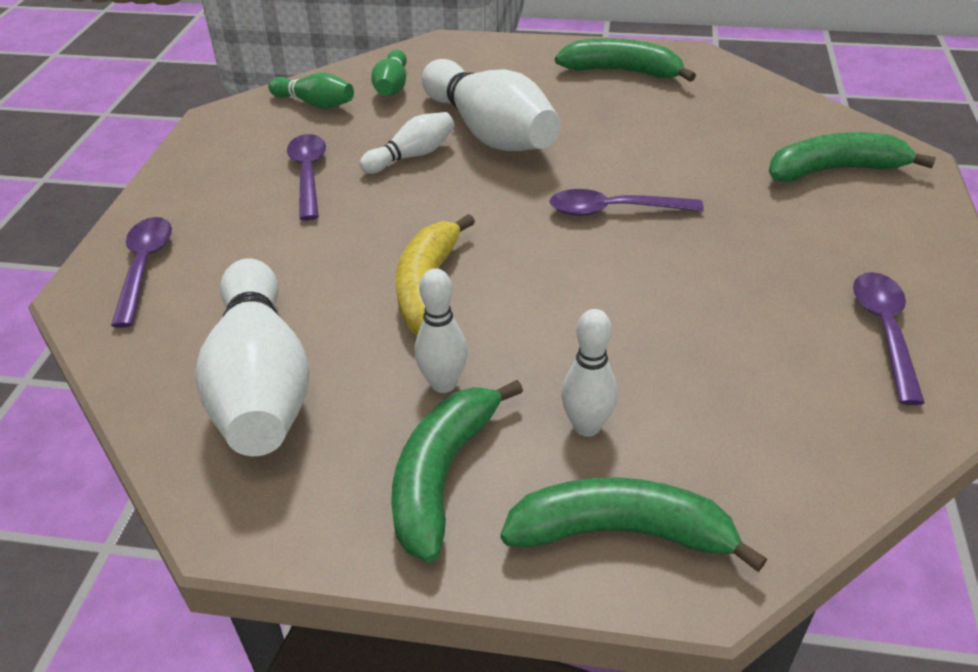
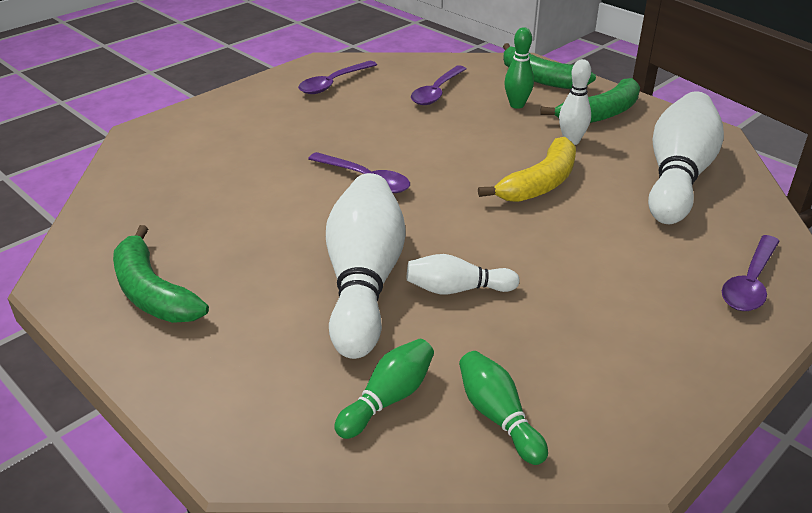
camera: 145 degrees left, 5 degrees down
(308, 175) = (566, 313): purple spoon -> purple spoon (437, 92)
(587, 426) = (517, 105): white bowling pin -> green bowling pin
(835, 170) = (194, 144): green banana -> none

